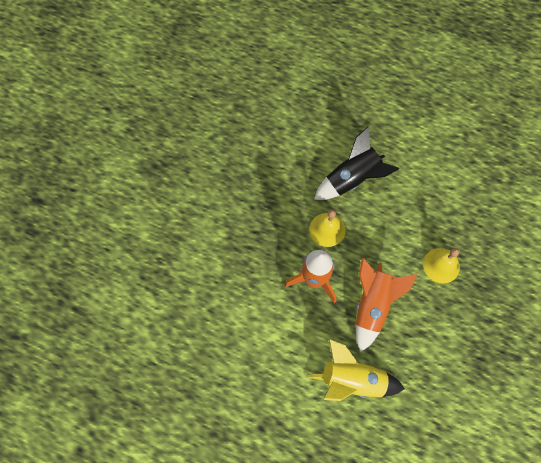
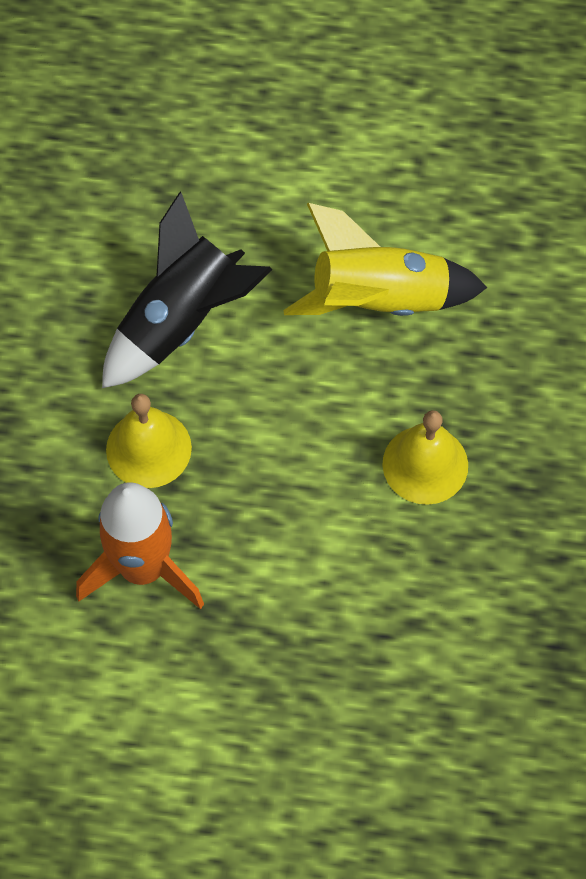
camera: 15 degrees left, 5 degrees down
(352, 379) = (280, 767): yellow rocket -> yellow rocket (379, 300)
(372, 305) = (290, 591): orange rocket -> none

